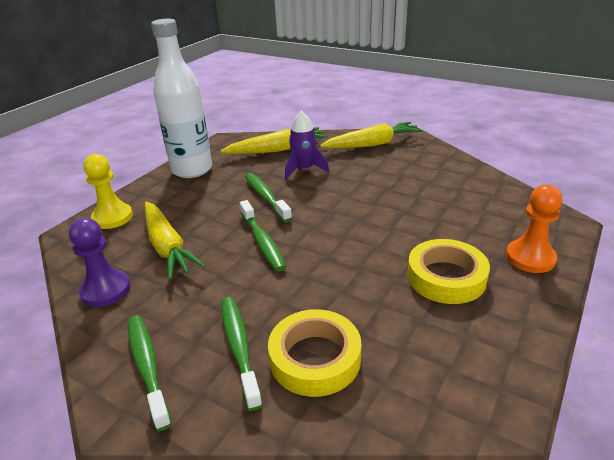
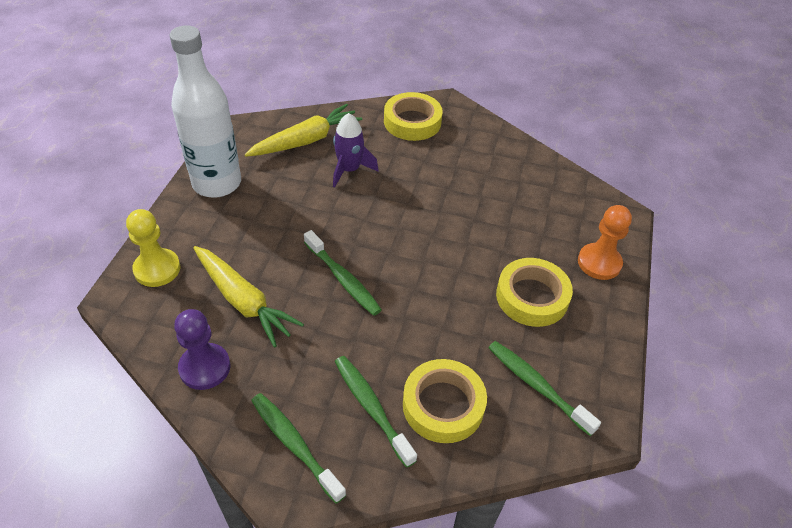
camera: 20 degrees left, 15 degrees up
(266, 197) = (322, 216): green toothbrush -> green toothbrush (537, 386)
(372, 144) = (412, 122): yellow carrot -> yellow tape

